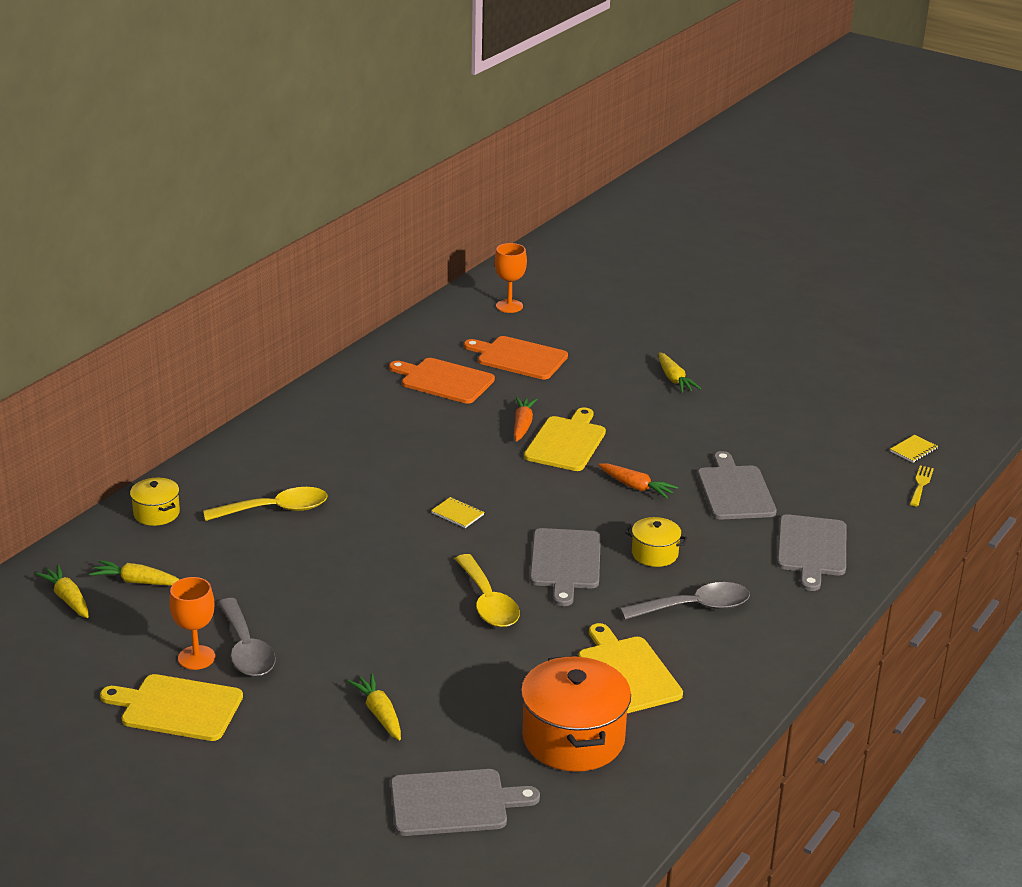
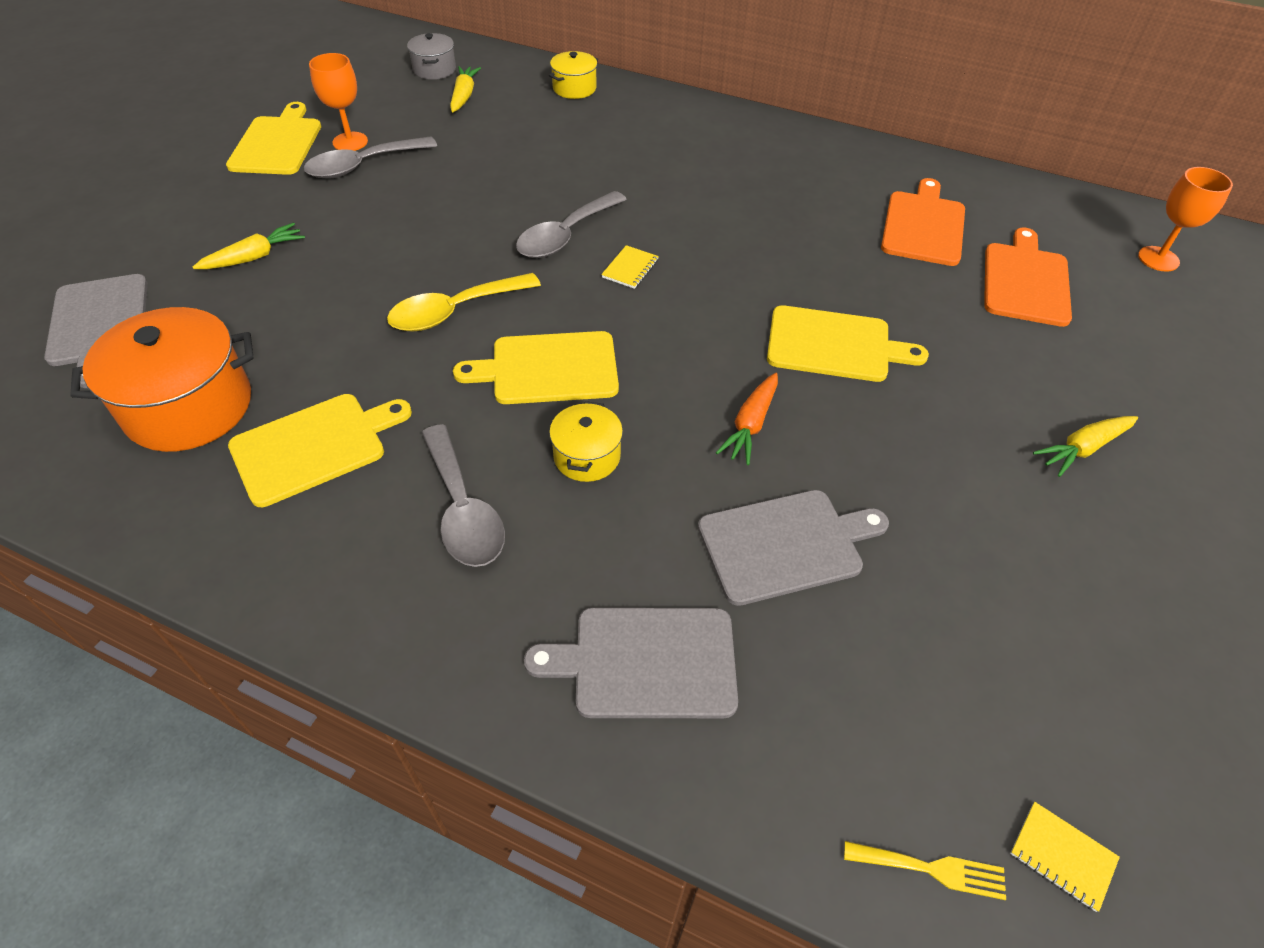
camera: 80 degrees right, 20 degrees up
(68, 599) = (434, 69): yellow carrot -> grey pot
(276, 510) = (600, 149): yellow spoon -> none
(403, 540) = (565, 235): none -> grey spoon
(522, 425) = (856, 301): orange carrot -> none
(565, 562) = (548, 368): grey cutting board -> yellow cutting board

